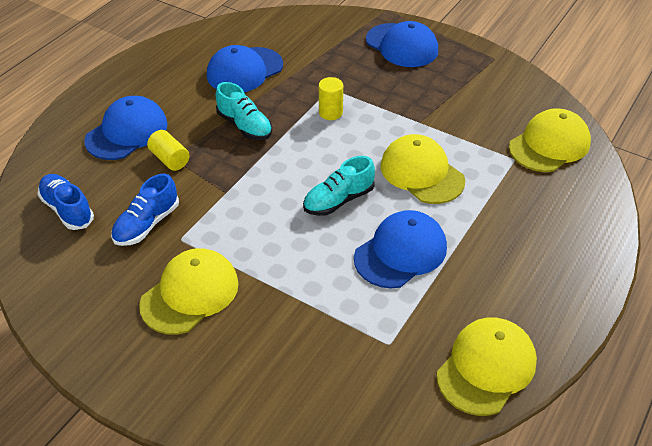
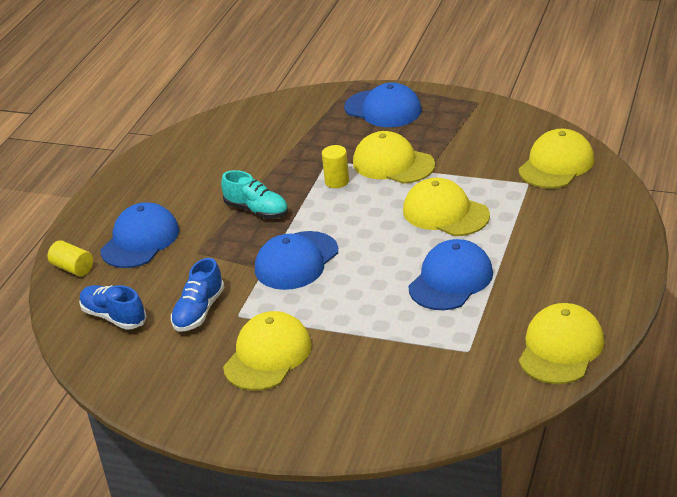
camera: 10 degrees left, 10 degrees down
(170, 159) = (195, 254): yellow cylinder -> yellow cylinder (73, 268)
(244, 70) = (234, 163): blue cap -> blue cap (296, 261)
(338, 200) = (375, 252): turquoise shoe -> none
(390, 106) = (393, 163): none -> yellow cap

